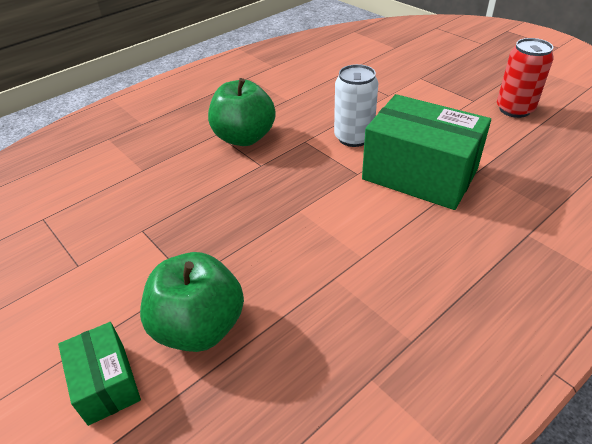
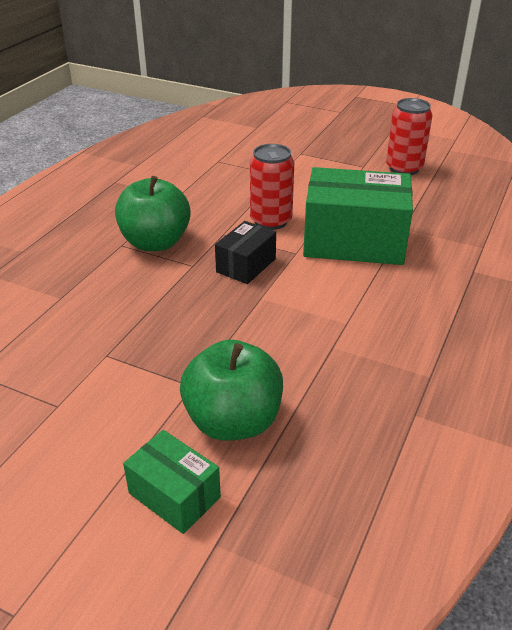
camera: 25 degrees left, 5 degrees down
(305, 176) = (246, 265): none -> black box
(353, 137) = (271, 221): white can -> red can

